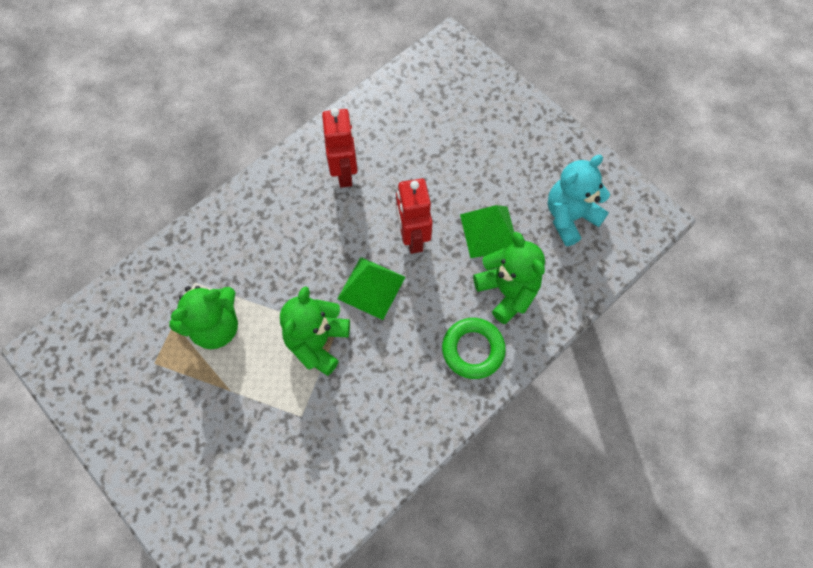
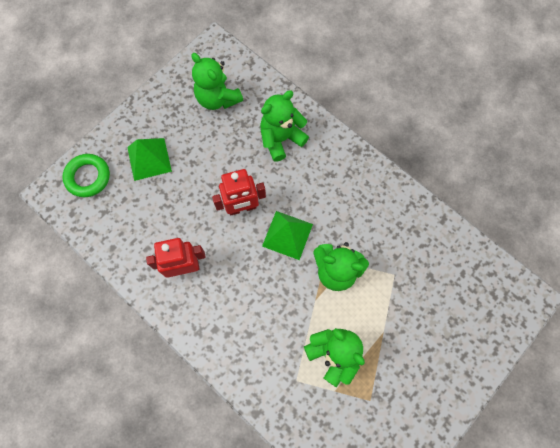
camera: 95 degrees left, 5 degrees up
(473, 350) = (328, 160): green ring -> green ring (88, 177)
(489, 232) = (233, 153): green pyramid -> green pyramid (149, 159)
(570, 217) = (218, 98): turquoise teddy bear -> green teddy bear

